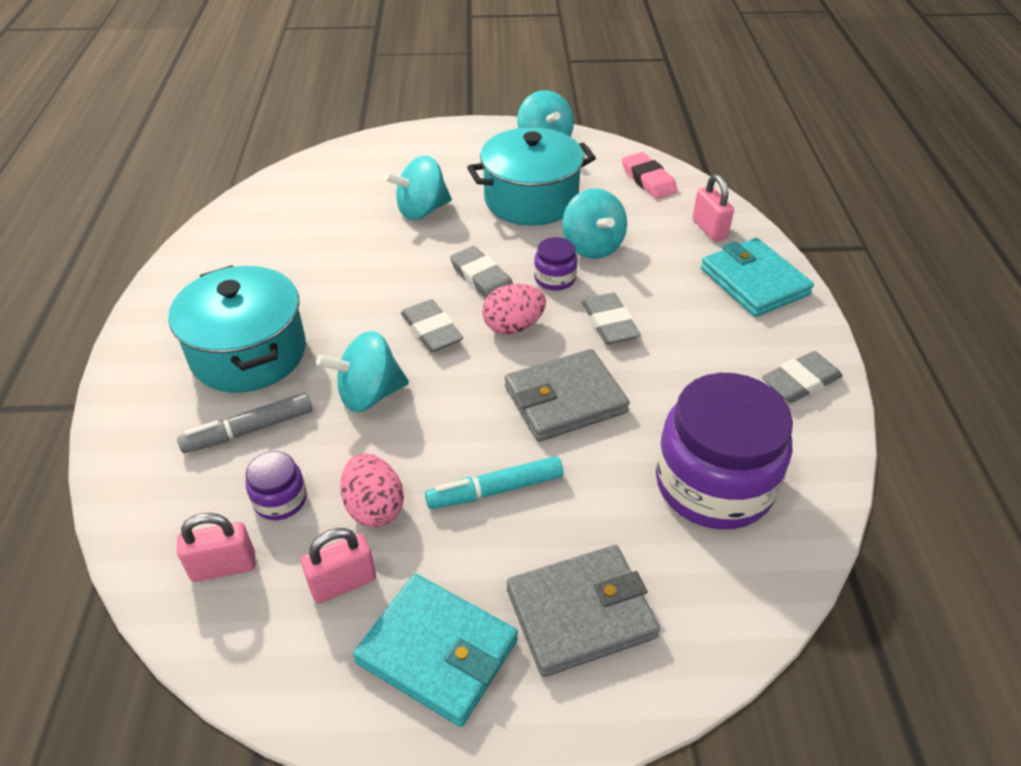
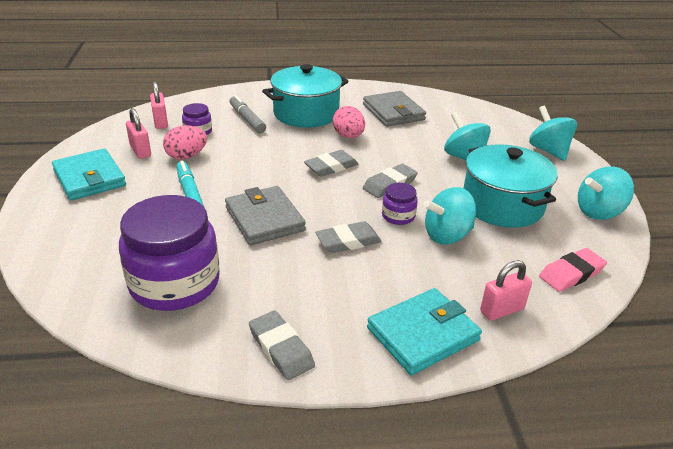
camera: 85 degrees right, 10 degrees down
(369, 394) = (272, 149): turquoise spinning top -> turquoise spinning top (548, 151)
(437, 651) = (90, 178): turquoise wallet -> turquoise wallet turned 60 degrees counterclockwise
(513, 326) = (339, 198): pink egg -> pink egg (348, 136)
(580, 613) = (93, 222): grey wallet -> grey wallet (393, 112)

